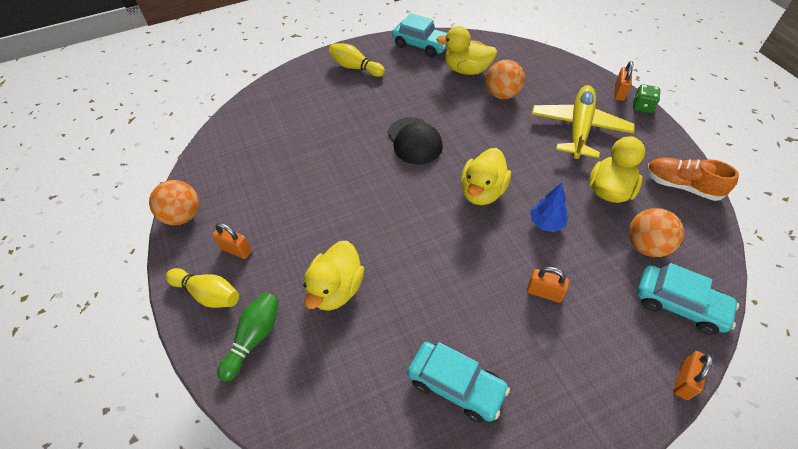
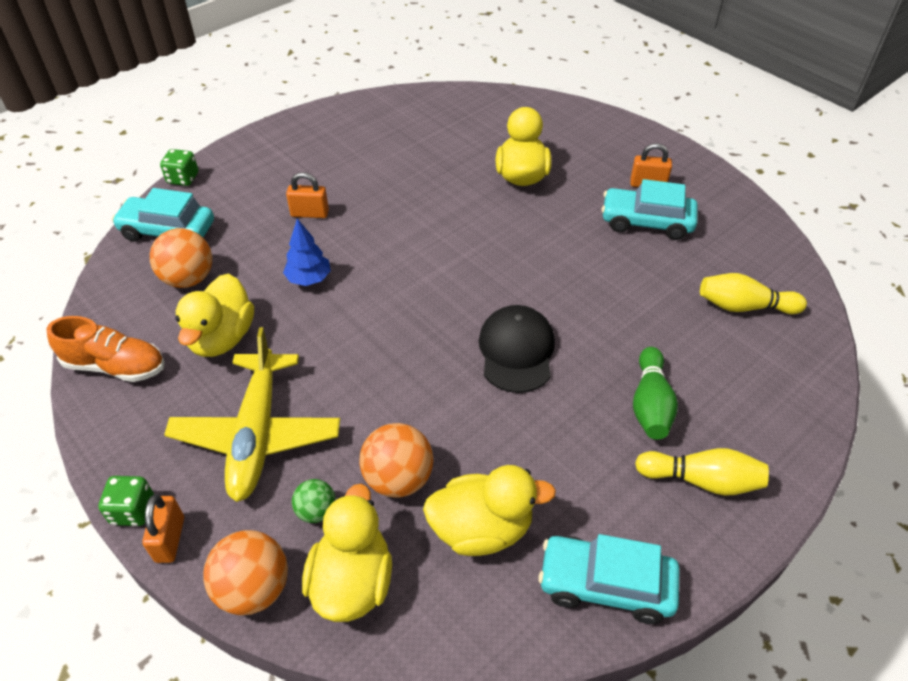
camera: 160 degrees right, 5 degrees down
(183, 216) = (737, 200): orange ball -> orange ball (254, 588)
(208, 294) = (640, 149): yellow bowling pin -> yellow bowling pin (744, 306)
(254, 338) = (571, 133): green bowling pin -> green bowling pin (650, 404)
(414, 141) = (516, 351): black cap -> black cap turned 45 degrees clockwise
(456, 385) = (383, 140): turquoise car -> turquoise car (646, 222)
(482, 191) = (396, 299): yellow duck -> yellow duck (352, 581)
(545, 90) = (316, 511): none -> green ball
(684, 380) = (183, 179): orange padlock -> green dice

